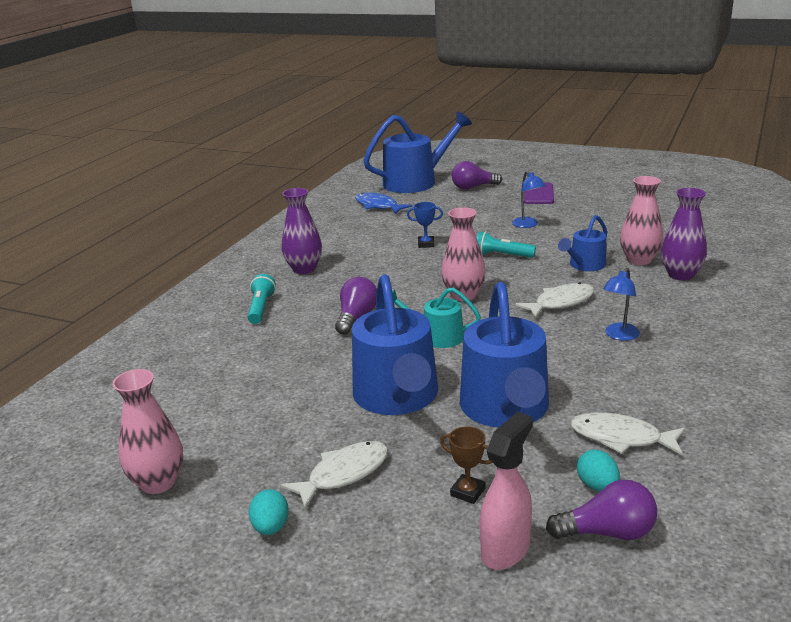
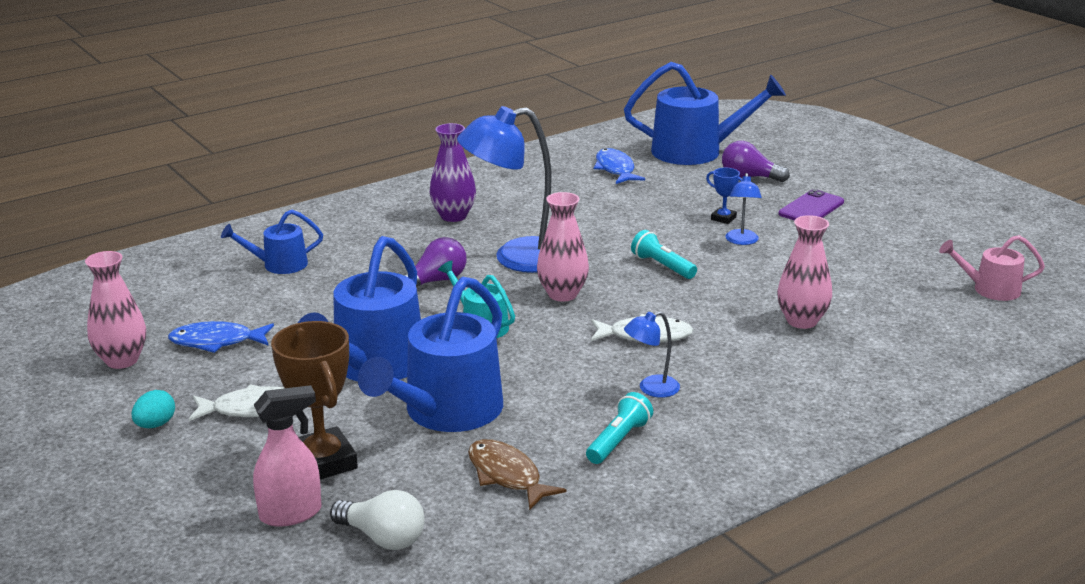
camera: 30 degrees right, 0 degrees up
(232, 430) = (216, 342): none -> blue fish
(261, 308) = (367, 243): turquoise flashlight -> turquoise flashlight (618, 441)
(394, 282) = (516, 258): none -> blue lamp
(426, 244) = (603, 228): blue trophy -> blue trophy (723, 218)
(468, 492) = (322, 462): brown trophy -> brown trophy, size x2.08
(585, 265) = (732, 306): blue watering can -> blue watering can (279, 265)
(597, 486) = (427, 502): turquoise egg -> none
(608, 532) = (383, 538): purple light bulb -> white light bulb
(621, 438) = (507, 475): white fish -> brown fish
(681, 275) = (820, 353): purple vase -> none
(708, 208) = (990, 289): none -> pink watering can

